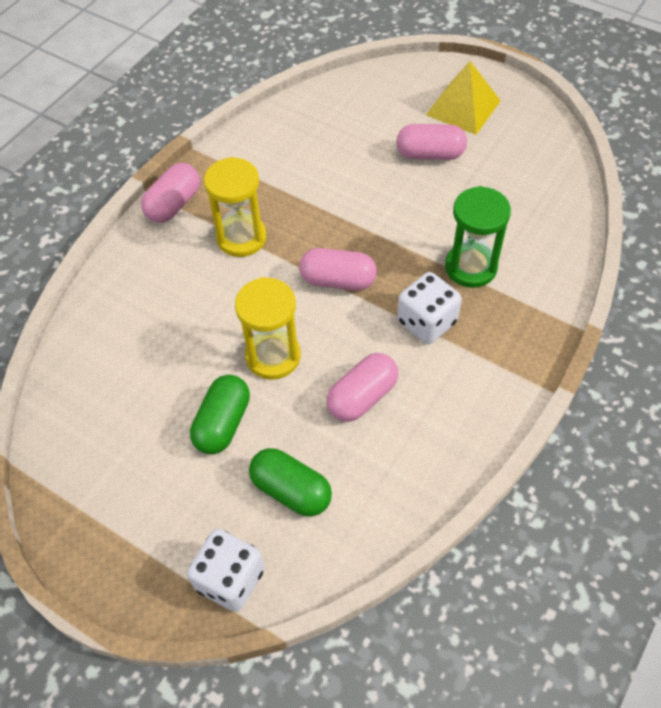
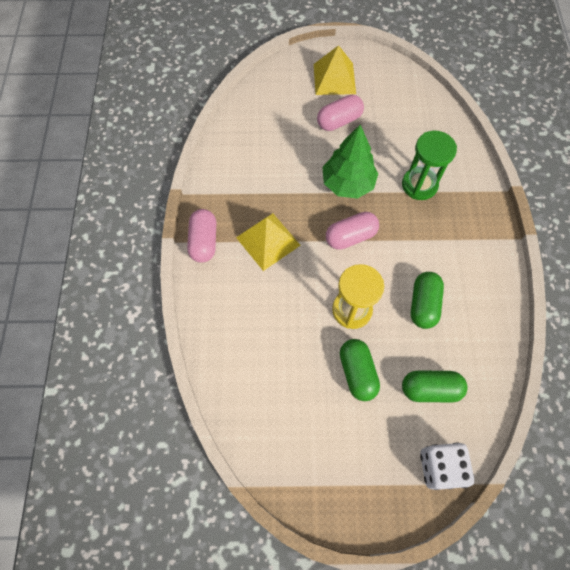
camera: 35 degrees left, 10 degrees up
(241, 238) = (268, 241): yellow hourglass -> yellow pyramid
(362, 397) = (423, 304): pink capsule -> green capsule
(383, 224) = (347, 183): none -> green tree
(426, 322) = (422, 235): white dice -> none

